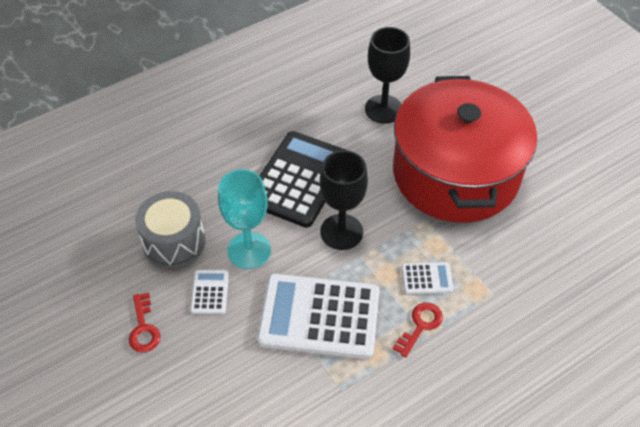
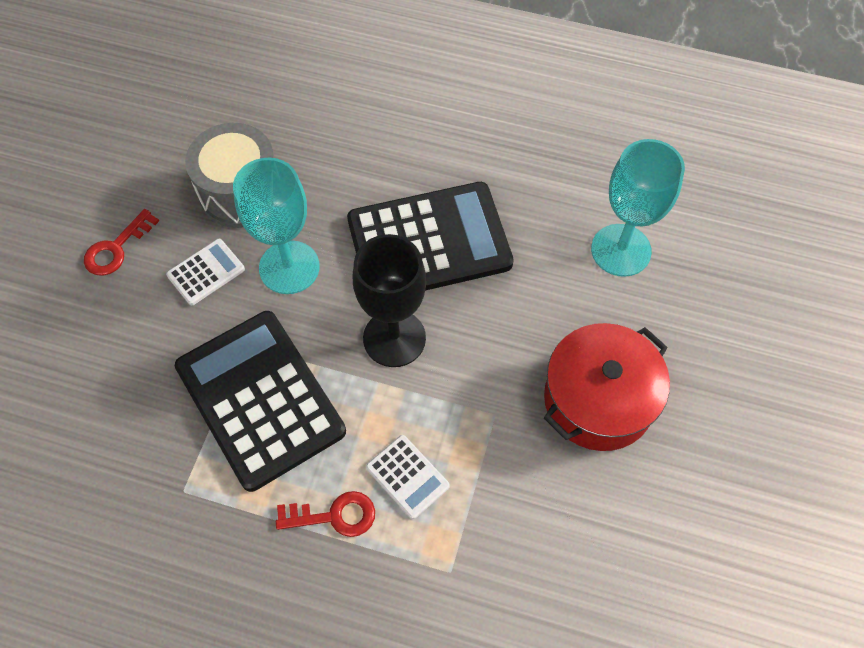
camera: 50 degrees right, 10 degrees up
(319, 316) = (260, 399): white calculator -> black calculator
(383, 109) = (621, 250): black goblet -> turquoise goblet
(455, 173) = (598, 400): red pot -> red pot, size x0.54

